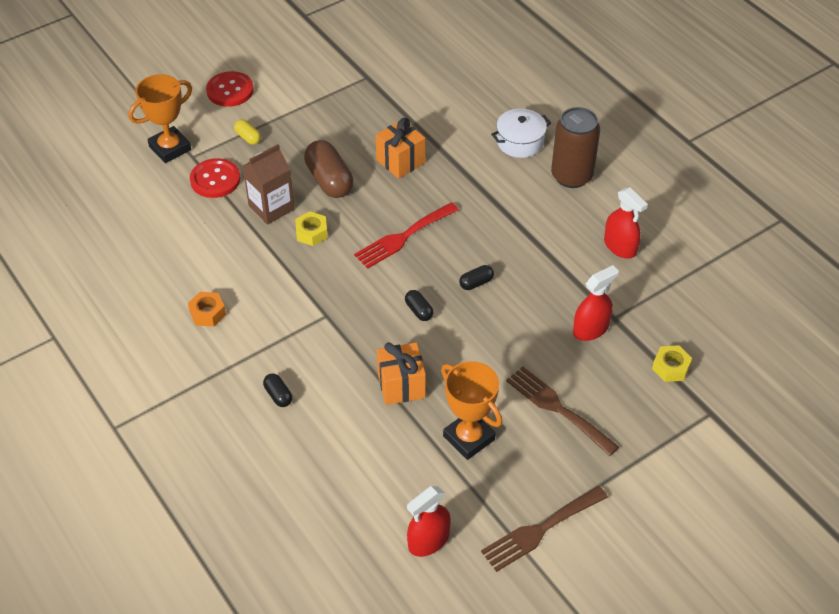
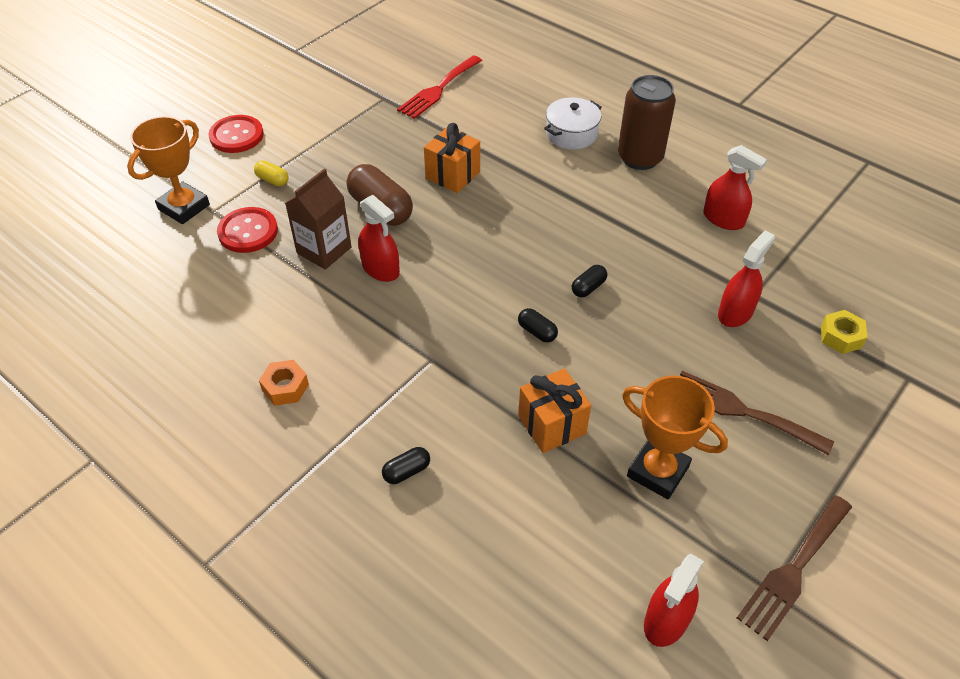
camera: 15 degrees left, 0 degrees up
(278, 395) = (407, 471): black capsule -> black capsule turned 75 degrees counterclockwise
(311, 233) = (380, 269): yellow nut -> red spray bottle
(403, 237) = (486, 254): red fork -> red fork (438, 89)

